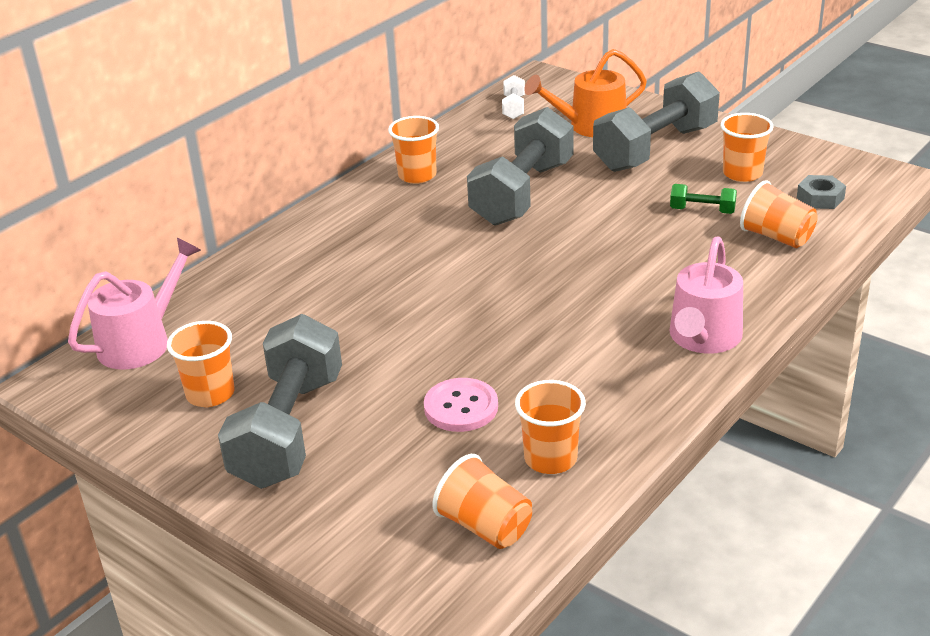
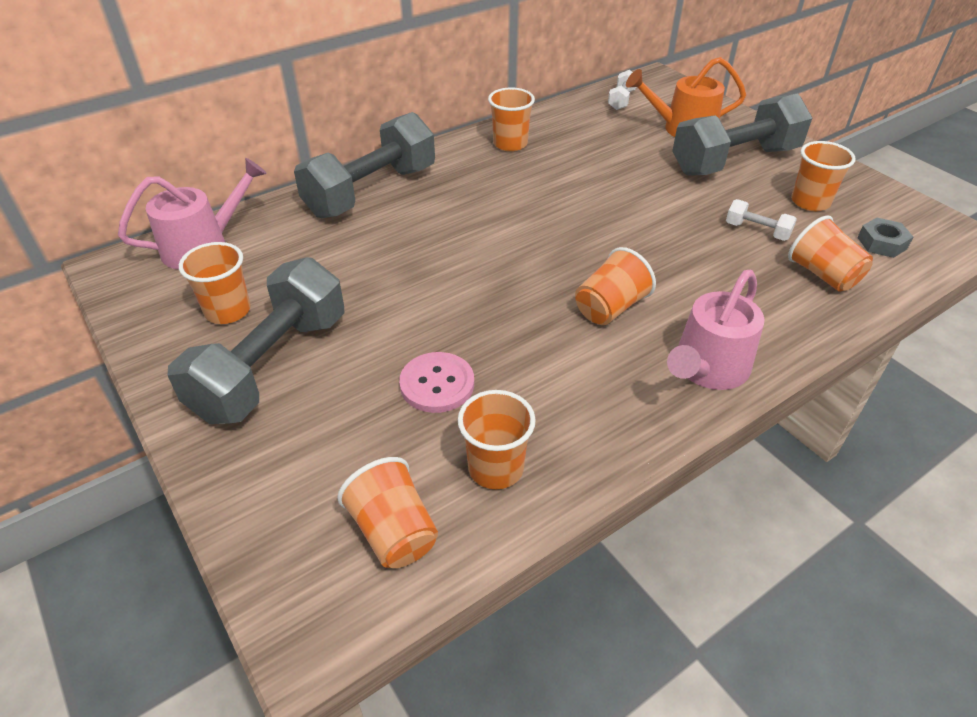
camera: 15 degrees right, 10 degrees up
(522, 193) = (594, 179): grey dumbbell -> grey dumbbell (371, 191)
(592, 307) = (610, 308): none -> orange cup
(702, 211) = (757, 231): green dumbbell -> white dumbbell

